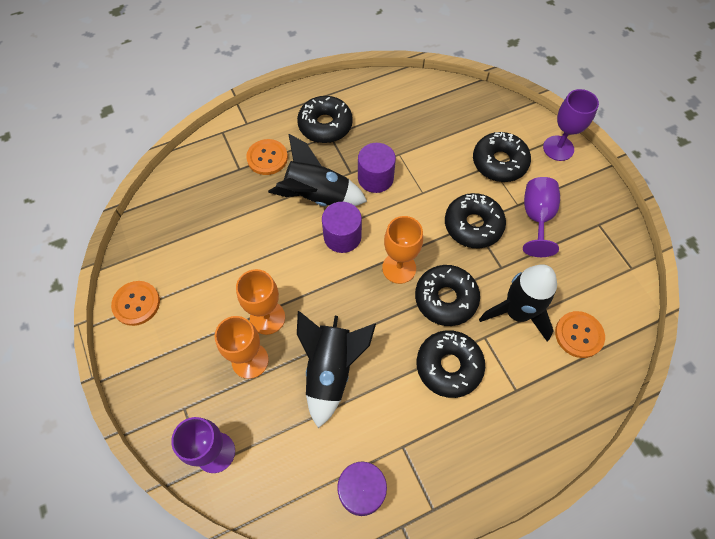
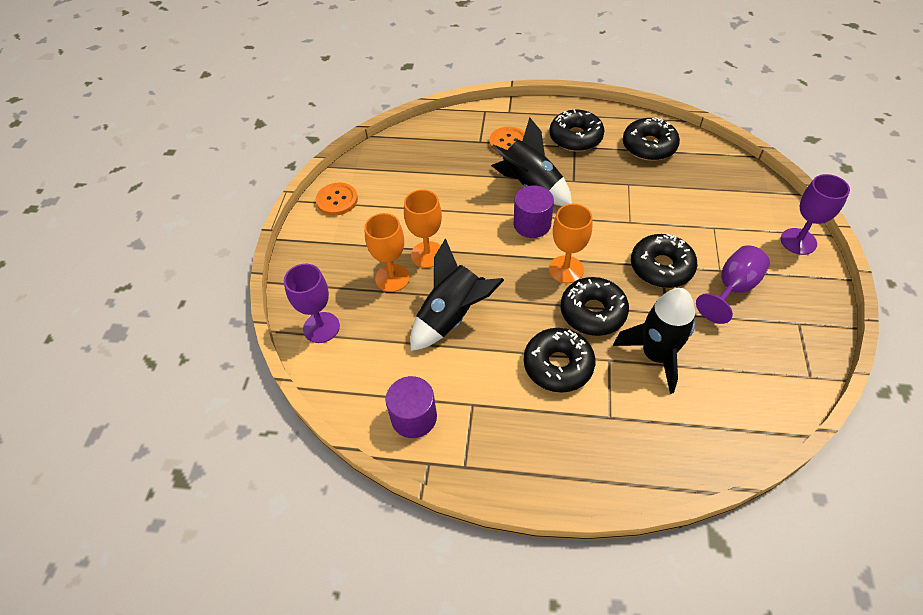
camera: 35 degrees right, 10 degrees down
(375, 178) = (593, 193): purple cylinder -> none
(499, 162) = (725, 228): black donut -> black donut (649, 146)
(579, 335) = (708, 404): orange button -> none

